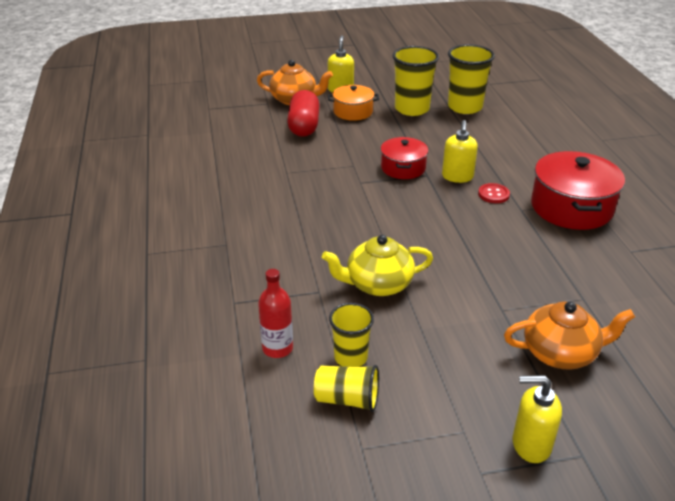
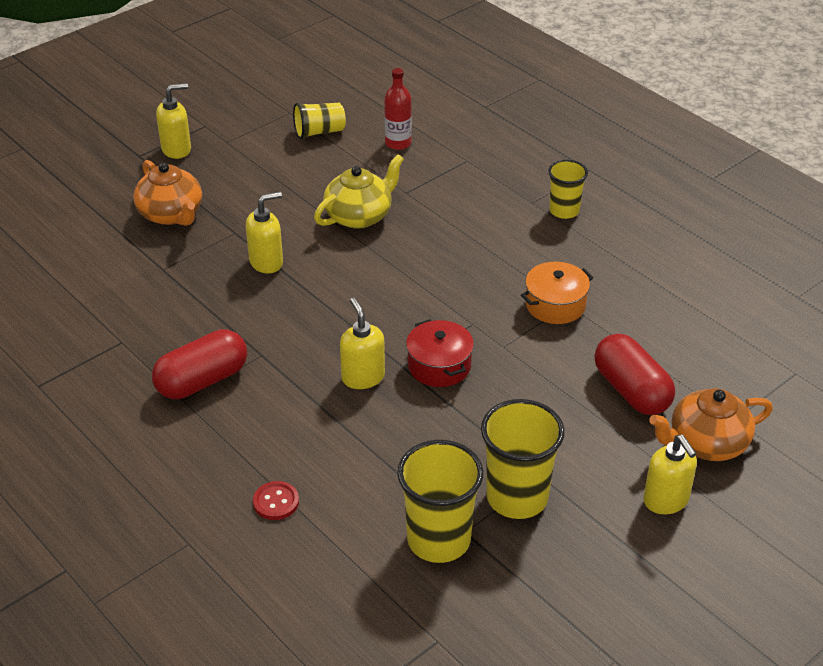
camera: 150 degrees right, 5 degrees up
(350, 357) = (337, 156): yellow cup -> yellow cup (564, 211)
(353, 112) = (596, 451): orange pot -> orange pot (555, 305)
(485, 272) = (266, 262): none -> yellow soap dispenser
(493, 194) = (304, 365): red button -> red button (276, 502)
(560, 353) = (171, 214): orange teapot -> orange teapot turned 90 degrees counterclockwise
(571, 207) = (202, 380): red pot -> red capsule

